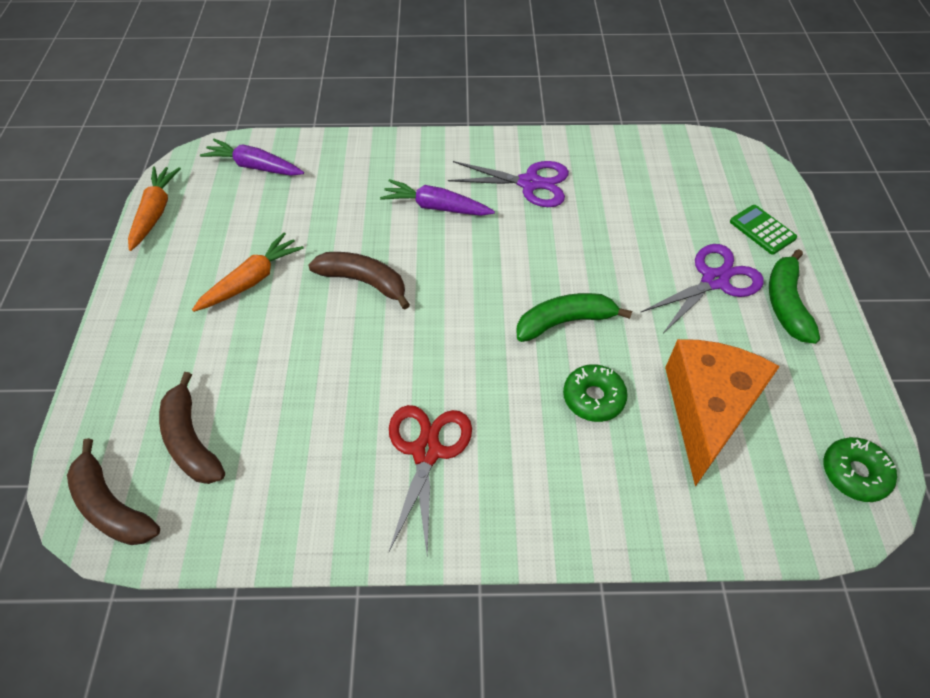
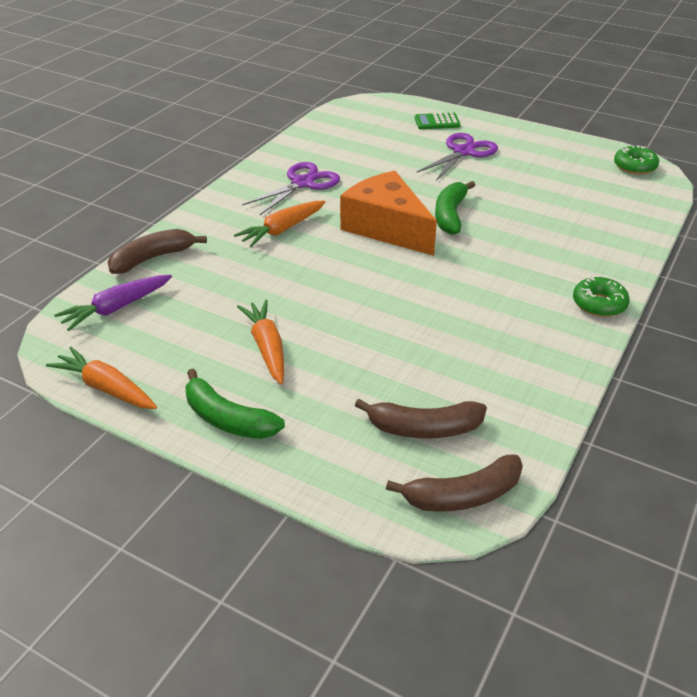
camera: 60 degrees left, 15 degrees down
(363, 281) = (328, 288): brown banana -> brown banana (152, 258)
(426, 451) = (520, 308): red scissors -> none
(436, 207) = (282, 230): purple carrot -> orange carrot
(593, 398) = (523, 227): green donut -> green donut (599, 304)
(707, 410) = (562, 192): orange cheese -> orange cheese (387, 228)
(714, 280) = (463, 152): purple scissors -> purple scissors turned 45 degrees clockwise
(785, 304) = (502, 138): green banana -> green banana (228, 419)

